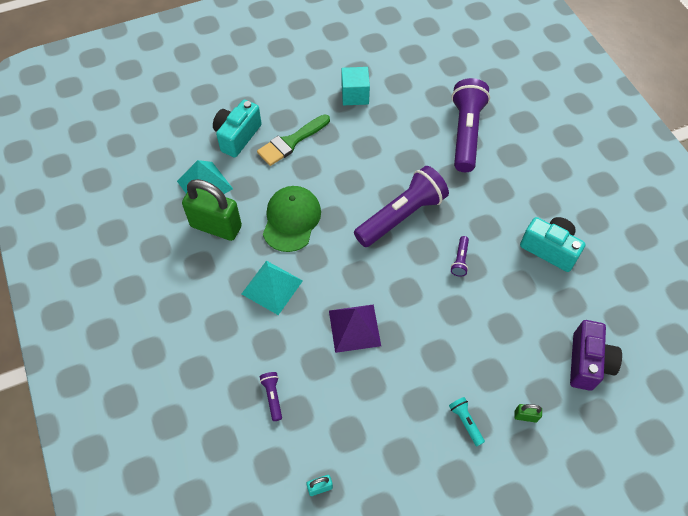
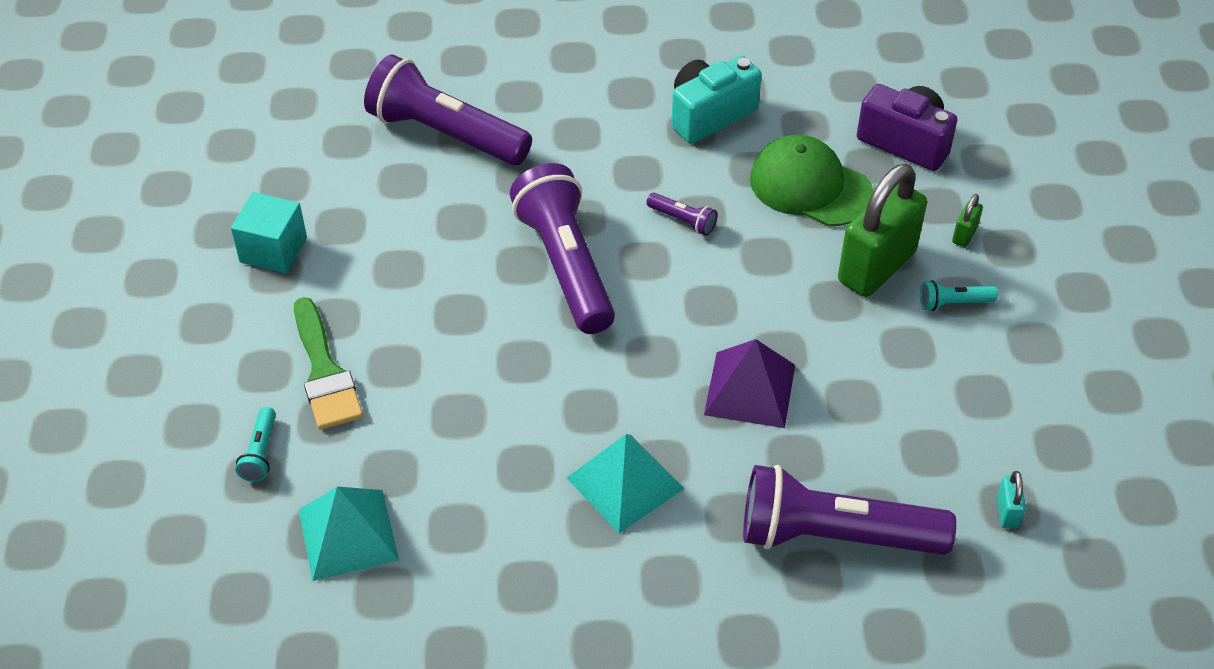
camera: 70 degrees left, 10 degrees down
(216, 226) = (455, 538): green padlock -> green padlock (876, 267)
(237, 136) = (260, 452): turquoise camera -> turquoise flashlight
(272, 397) = (835, 536): purple flashlight -> purple flashlight, size x2.44
(291, 220) = (498, 417): green cap -> green cap (810, 186)

